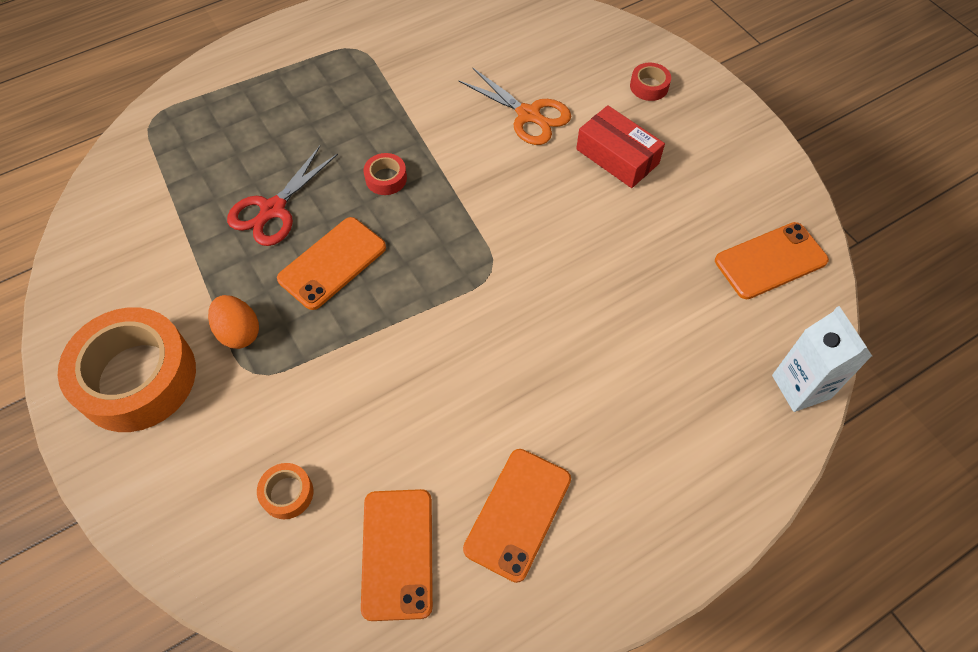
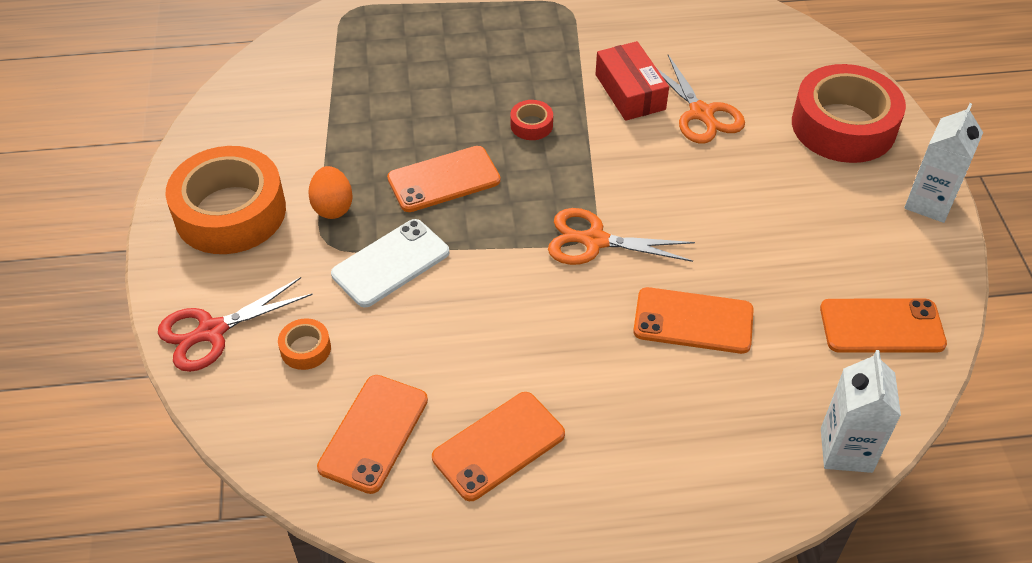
camera: 25 degrees right, 10 degrees down
(273, 209) = (415, 118): red scissors -> red scissors (212, 331)
(325, 369) = (391, 263): none -> white phone
(499, 273) = (595, 241): none -> orange scissors
(617, 156) = (772, 179): red box -> red box (630, 92)
(621, 317) = (693, 321): none -> orange phone
(649, 86) = (843, 126): red tape -> red tape, size x2.42
(749, 133) = (929, 203): none -> white carton

